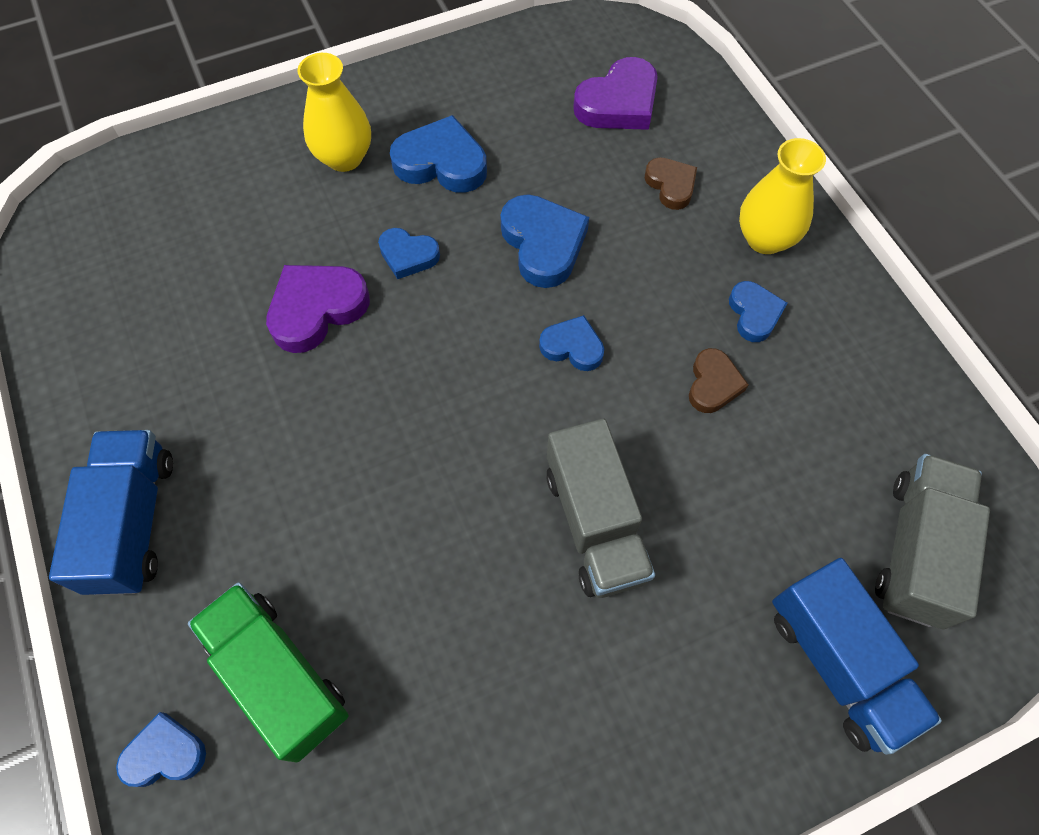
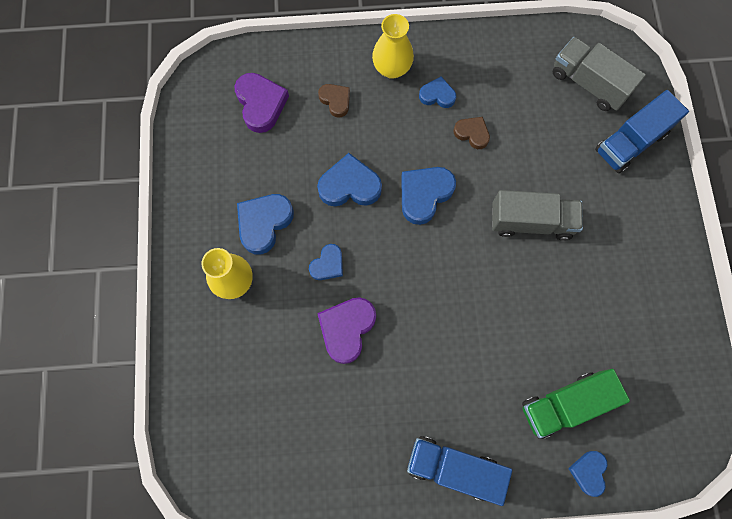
camera: 70 degrees left, 10 degrees up
(317, 309) = (347, 329): purple heart -> purple heart turned 45 degrees clockwise
(572, 347) = (424, 195): blue heart -> blue heart, size x1.65
(671, 185) = (335, 101): brown heart -> brown heart turned 60 degrees clockwise
(837, 663) = (630, 142): blue truck -> blue truck turned 150 degrees clockwise

